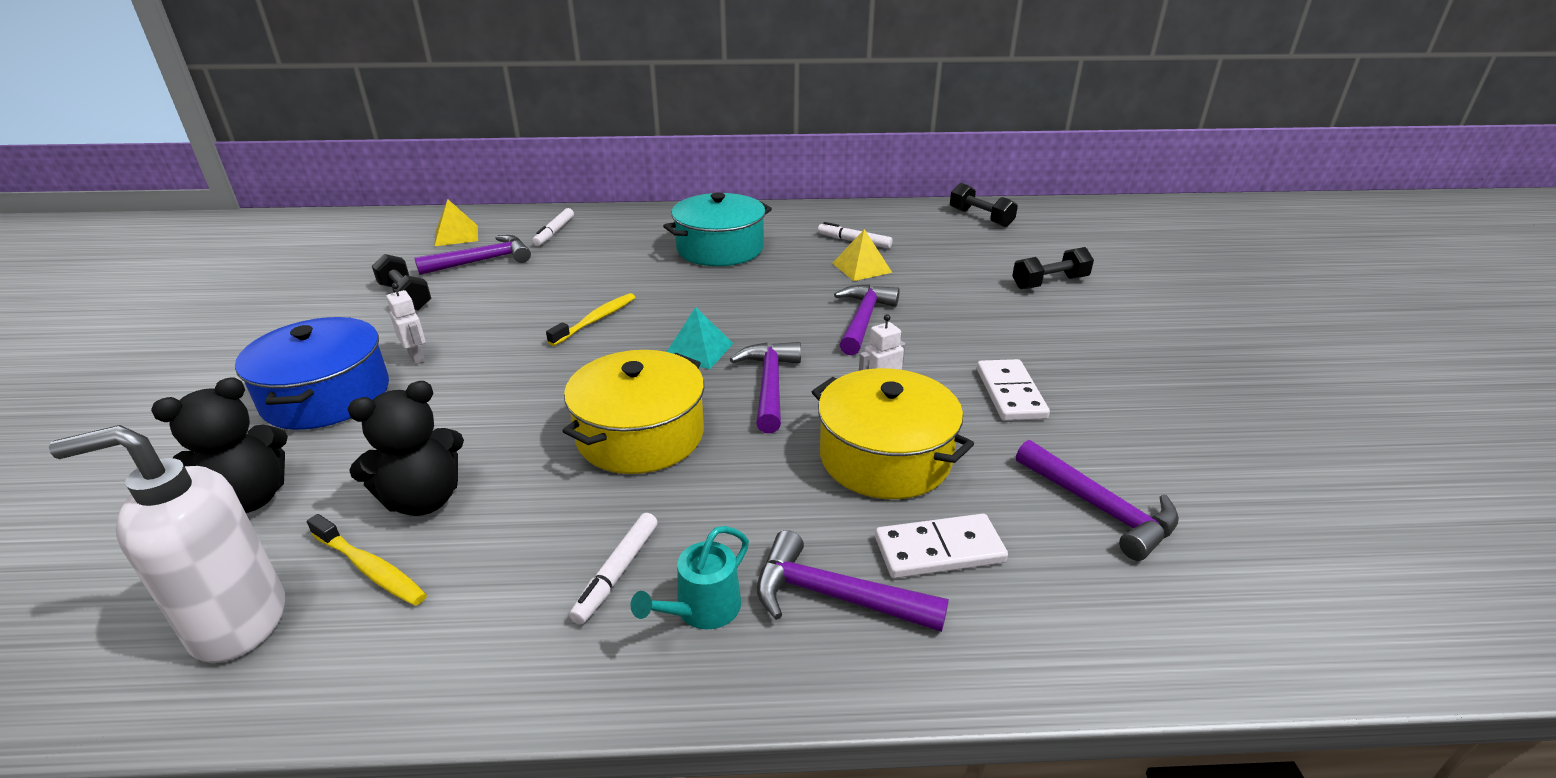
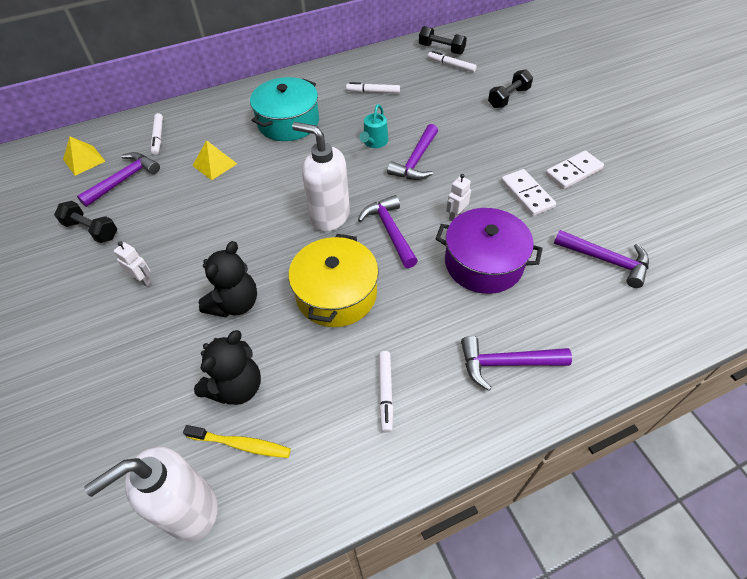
camera: 20 degrees left, 20 degrees up
(249, 499) = (121, 428): black teddy bear -> black teddy bear (235, 303)
(326, 396) = (105, 333): blue pot -> none
(596, 320) = (245, 211): yellow toothbrush -> none
(698, 350) = (329, 216): turquoise pyramid -> white soap dispenser
(702, 609) = (444, 397): turquoise watering can -> turquoise watering can (374, 142)
(861, 267) = (391, 115): yellow pyramid -> yellow pyramid (214, 164)
(863, 320) = (416, 161): purple hammer -> purple hammer turned 150 degrees counterclockwise
(885, 457) = (483, 263): yellow pot -> purple pot
(939, 550) = (542, 315): white domino -> white domino (573, 172)
(984, 235) = (451, 65): none -> white marker

